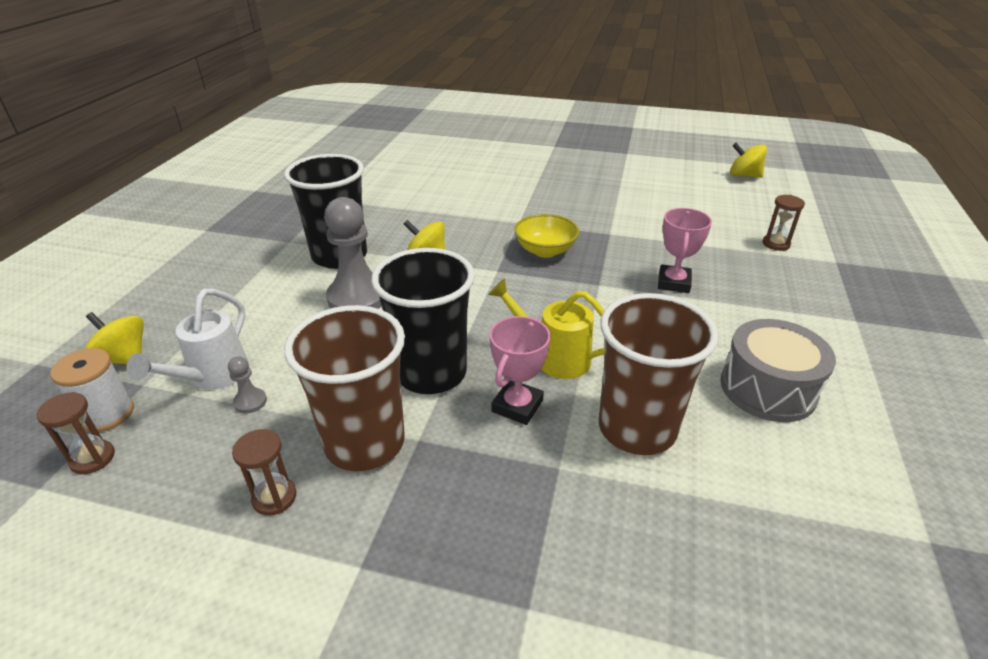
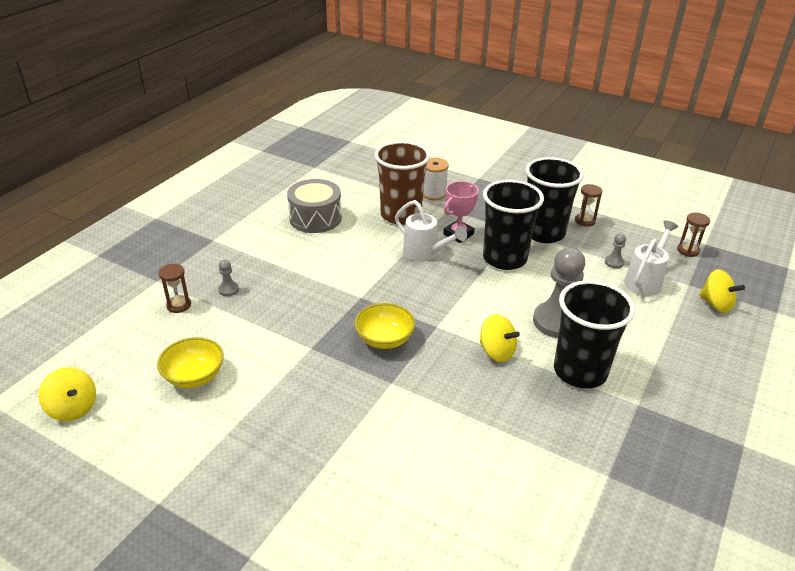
camera: 165 degrees left, 0 degrees up
(107, 414) = (698, 271): white spool -> white spool (433, 194)
(365, 443) = (543, 233): brown cup -> black cup
(554, 357) = (425, 254): yellow watering can -> white watering can
(673, 283) = (303, 287): pink trophy -> none
(685, 202) = (194, 376): none -> yellow bowl
(749, 266) = (228, 290): none -> grey pawn

